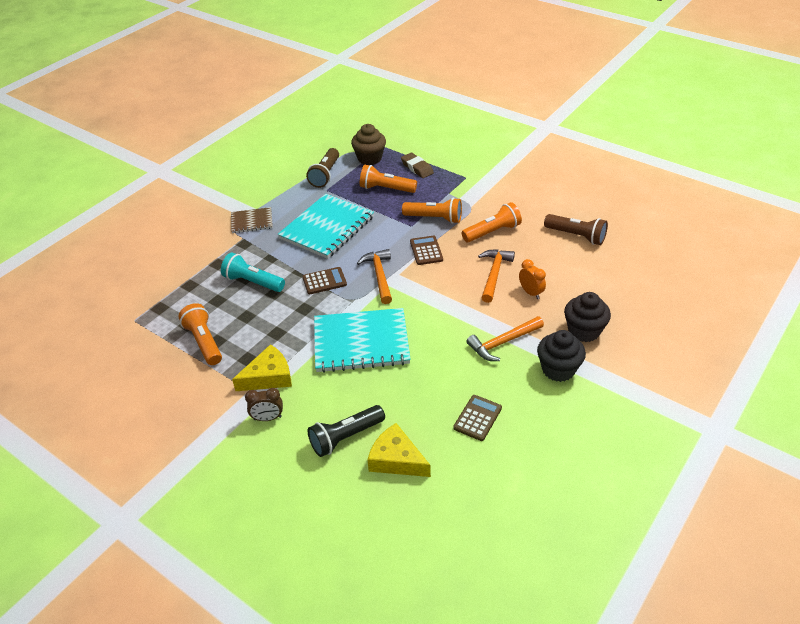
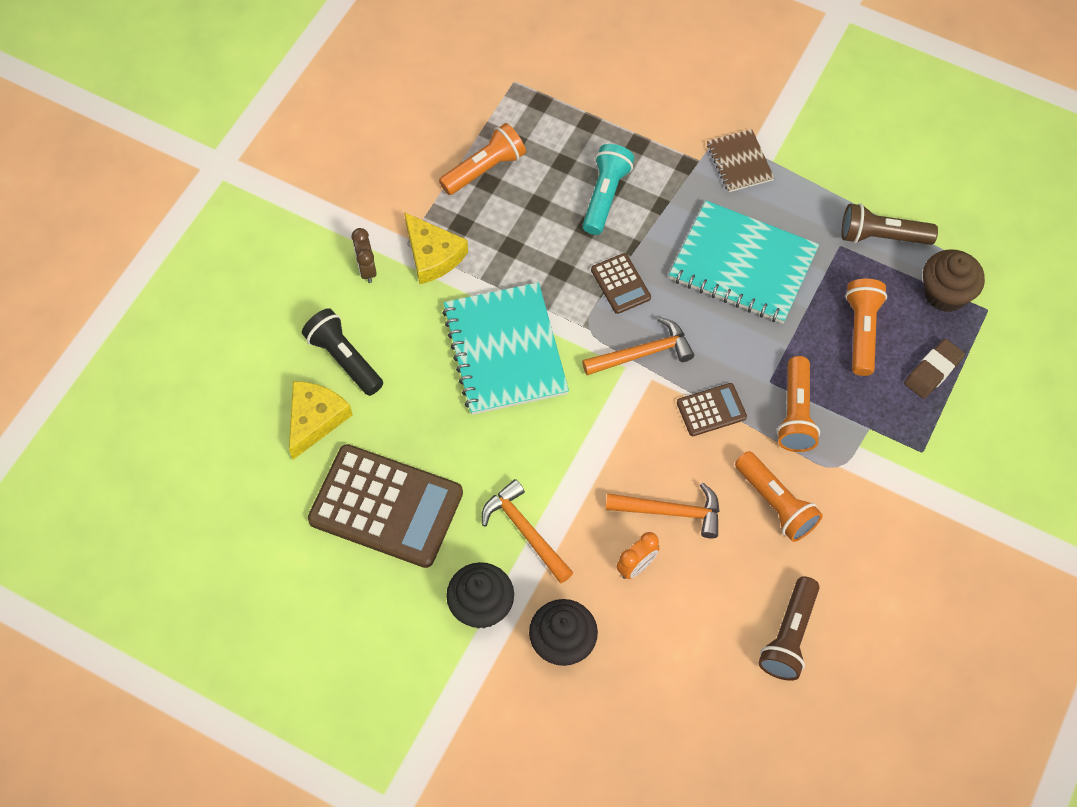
camera: 80 degrees right, 20 degrees up
(477, 418) = (386, 507): brown calculator -> brown calculator, size x2.13

